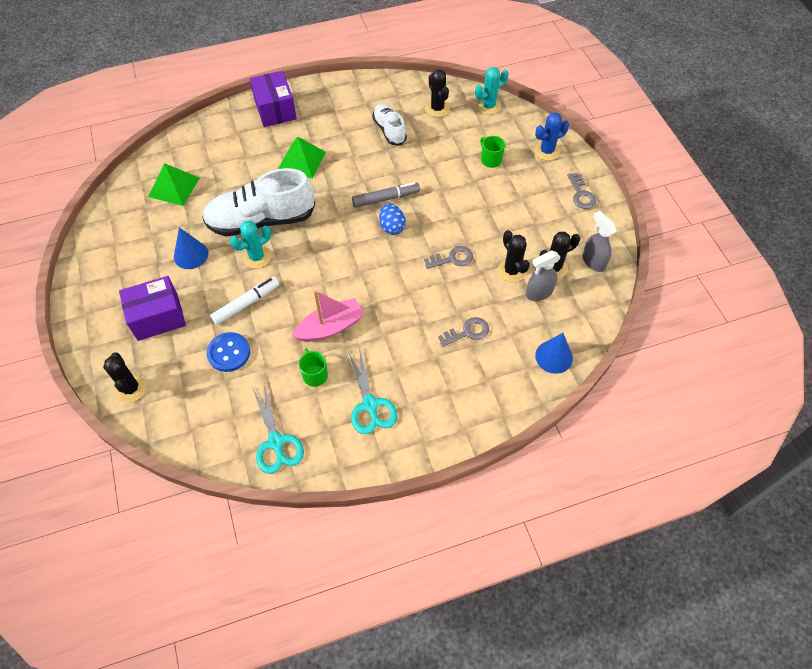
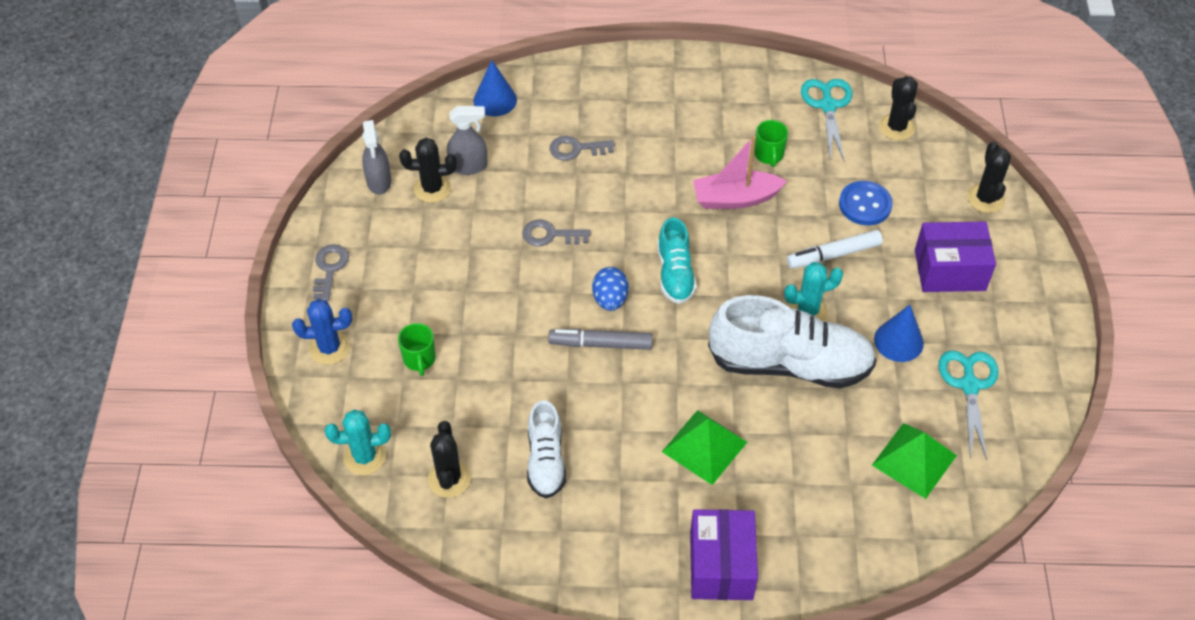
camera: 160 degrees left, 5 degrees down
(355, 256) = (675, 274): none -> turquoise shoe
(370, 405) = (717, 111): turquoise scissors -> turquoise scissors (969, 385)
(511, 271) = (485, 199): black cactus -> black cactus (896, 127)

